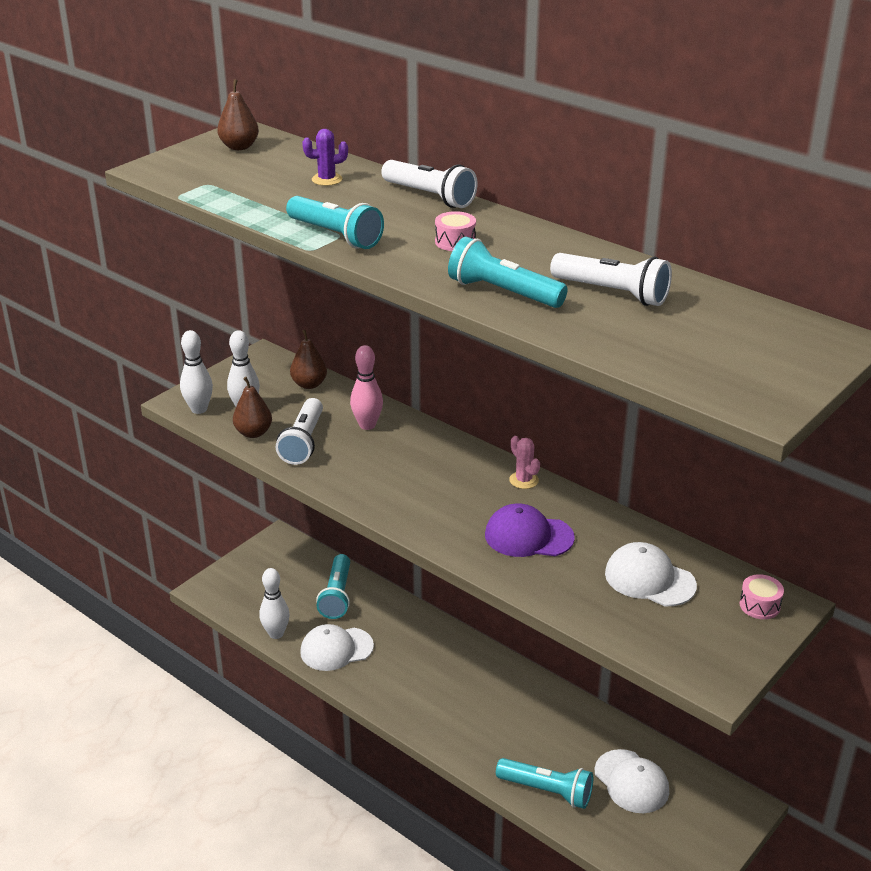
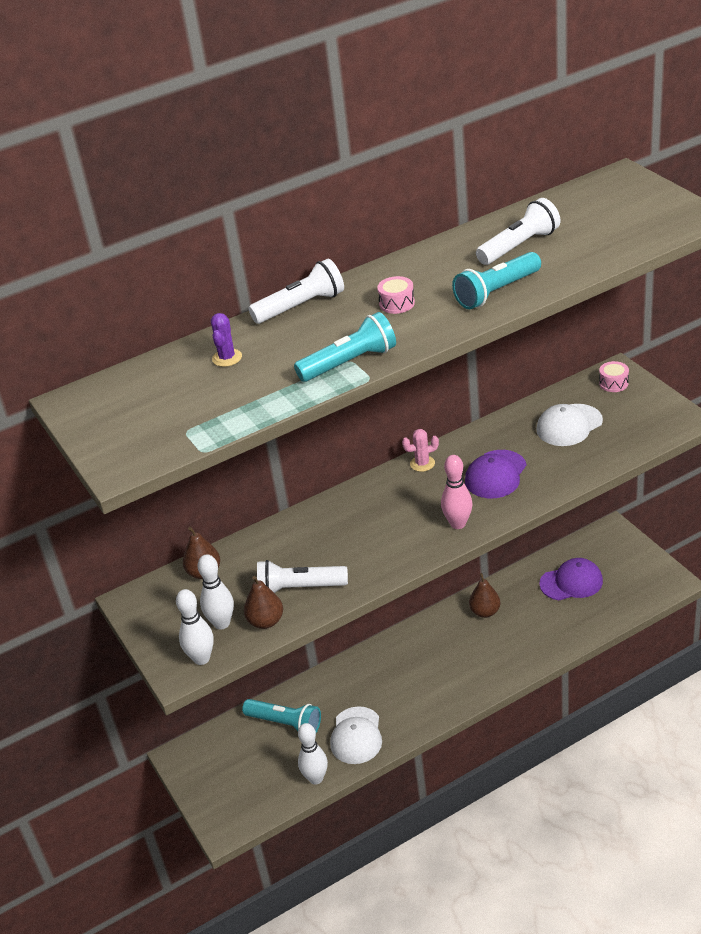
camera: 65 degrees left, 5 degrees up
(239, 147) = (108, 405): brown pear -> brown pear (485, 612)
(303, 442) = (299, 588): white flashlight -> white flashlight turned 150 degrees clockwise
(367, 425) = (295, 542): pink bowling pin -> pink bowling pin (458, 524)
(547, 791) = (565, 631): turquoise flashlight -> none
(631, 781) = (571, 582): white cap -> purple cap

